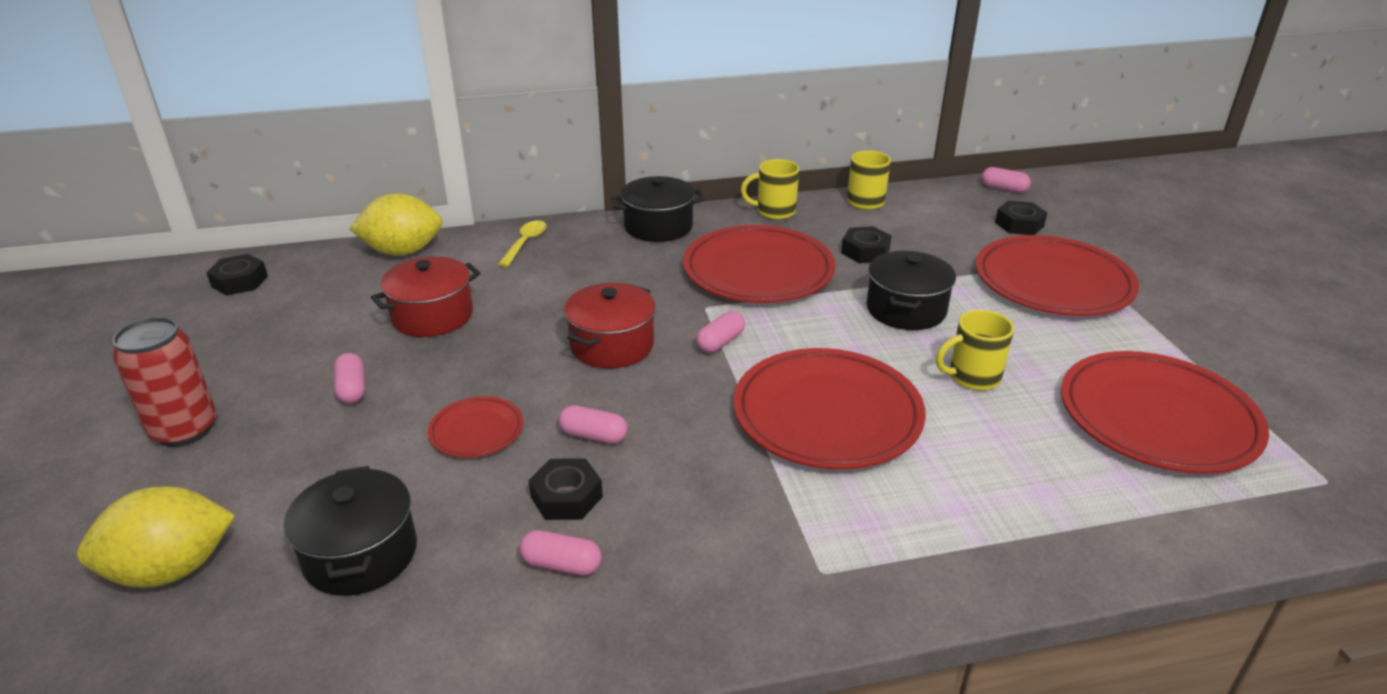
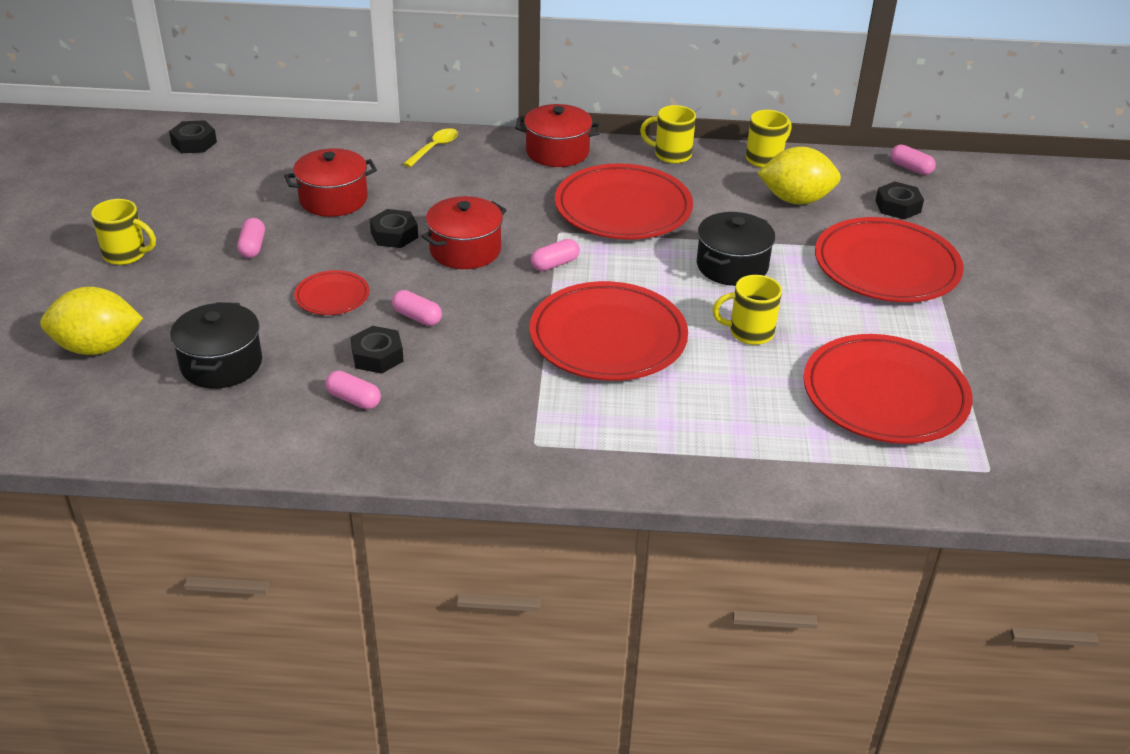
camera: 15 degrees right, 5 degrees up
(185, 430) = (126, 255): red can -> yellow mug
(403, 251) = (330, 138): yellow lemon -> yellow lemon (796, 200)
(658, 227) = (557, 152): black pot -> red pot
(865, 251) = (731, 207): black nut -> black nut (394, 235)

